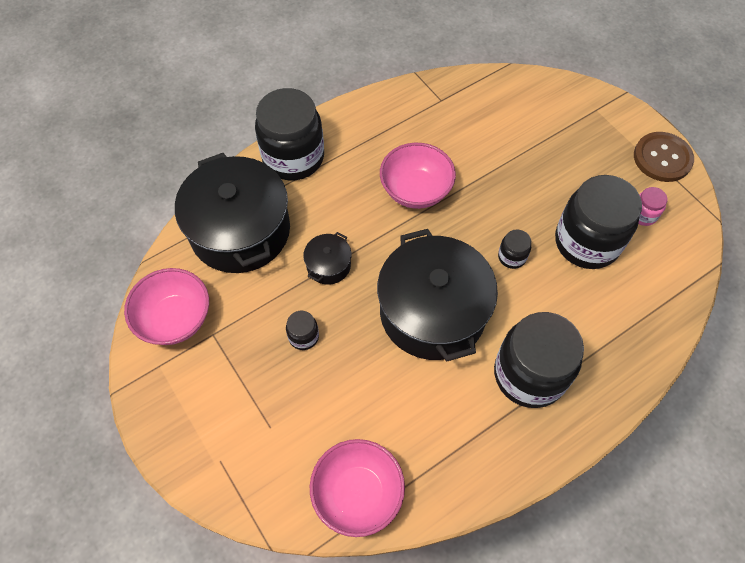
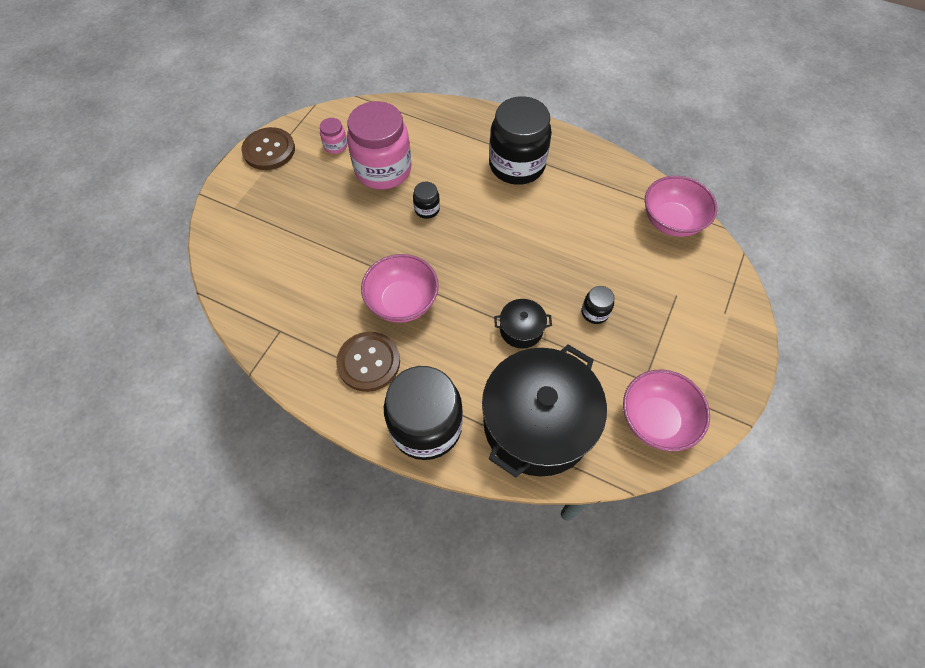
camera: 120 degrees left, 0 degrees up
(373, 144) = (368, 362): none -> brown button
(432, 311) = (510, 238): black pot -> none
(586, 242) = (383, 170): black jar -> pink jar

